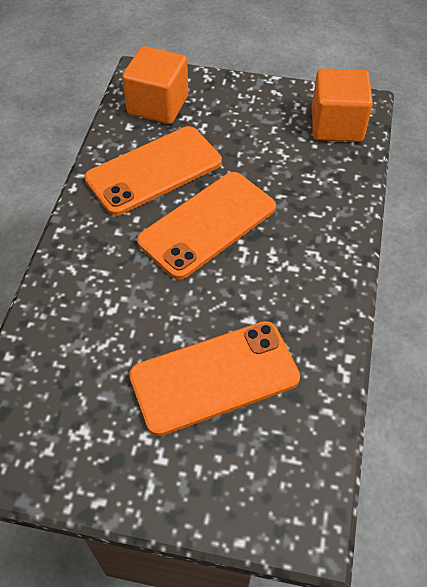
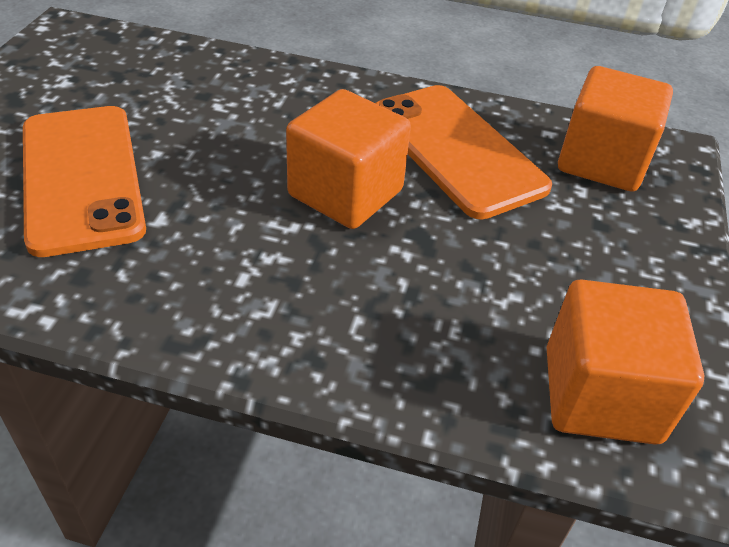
camera: 90 degrees right, 10 degrees down
(207, 224) = (345, 193): orange phone -> orange cube

